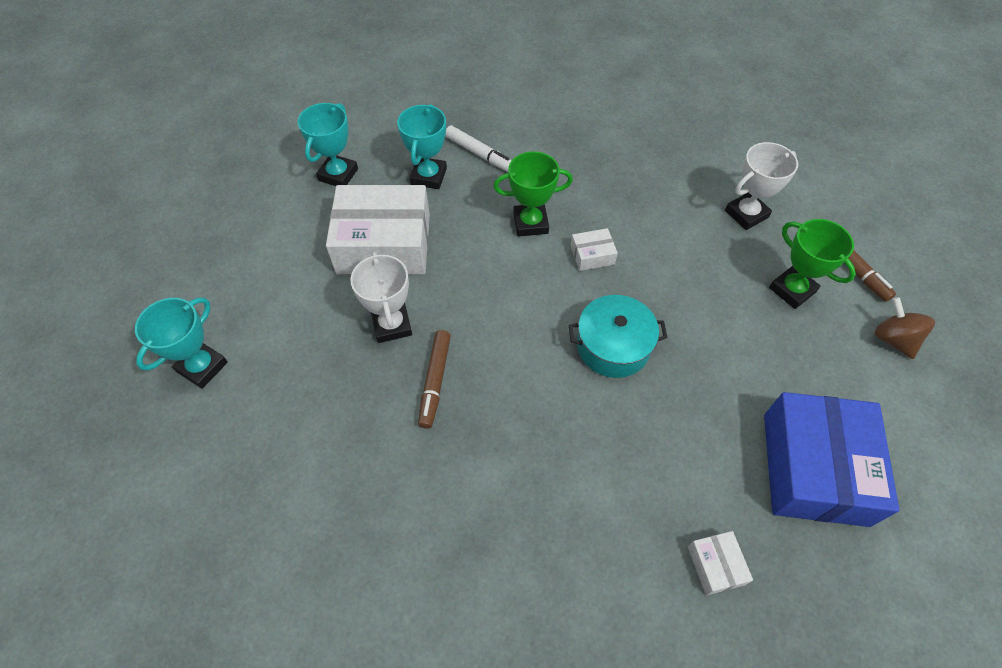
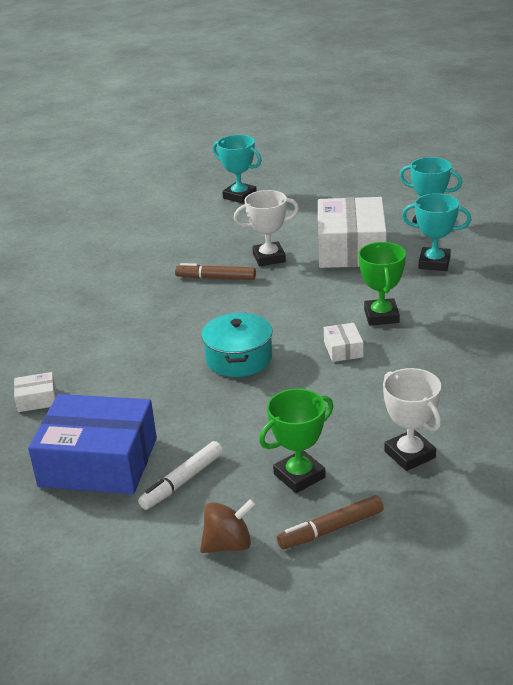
camera: 95 degrees right, 25 degrees down
(480, 154) = (470, 287): white marker -> white marker (182, 481)

